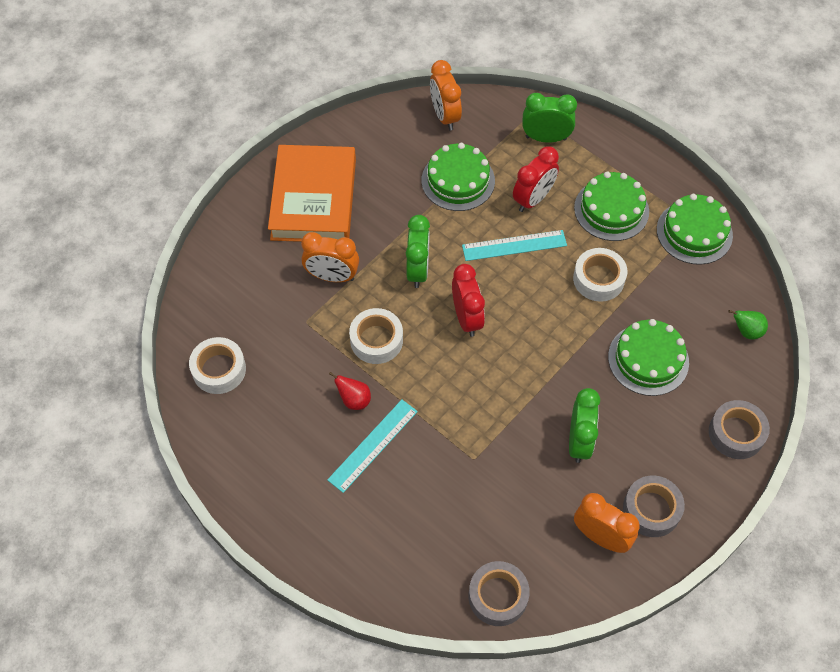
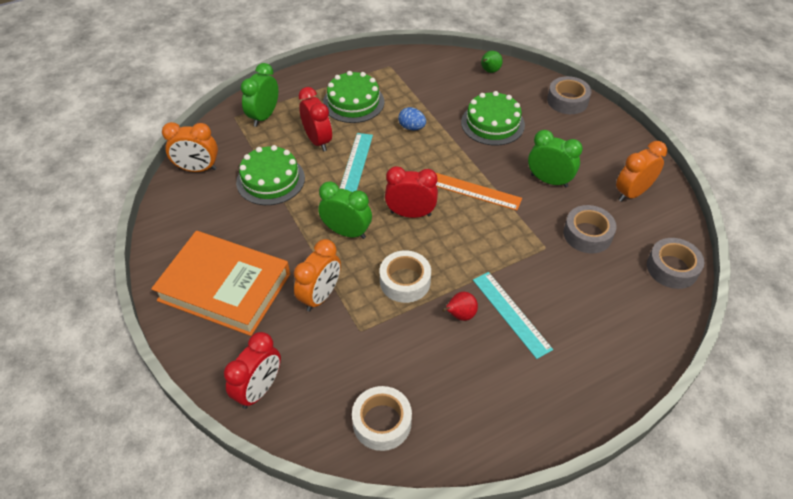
camera: 70 degrees left, 10 degrees down
(220, 268) = (259, 389): none -> red clock
(526, 369) = (474, 191): none -> orange ruler
(598, 279) = (412, 127): white tape -> blue egg
(651, 509) = (616, 160): grey tape -> grey tape (587, 234)
(694, 232) = (397, 69): green cake -> none

